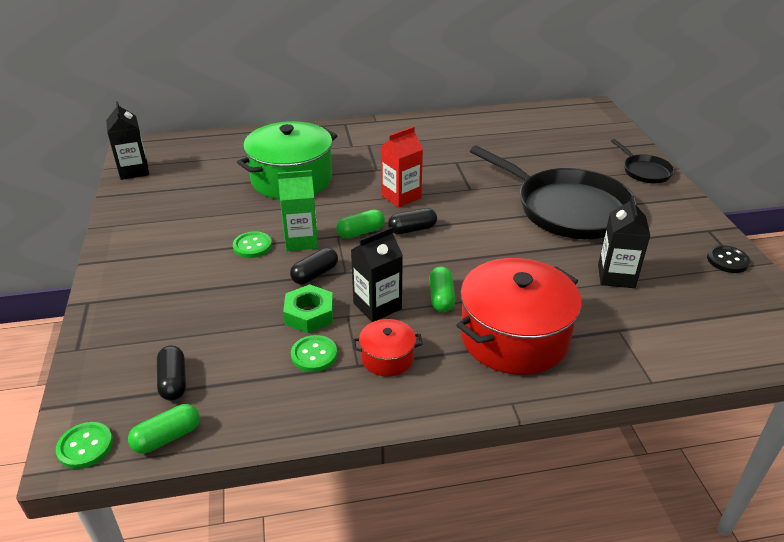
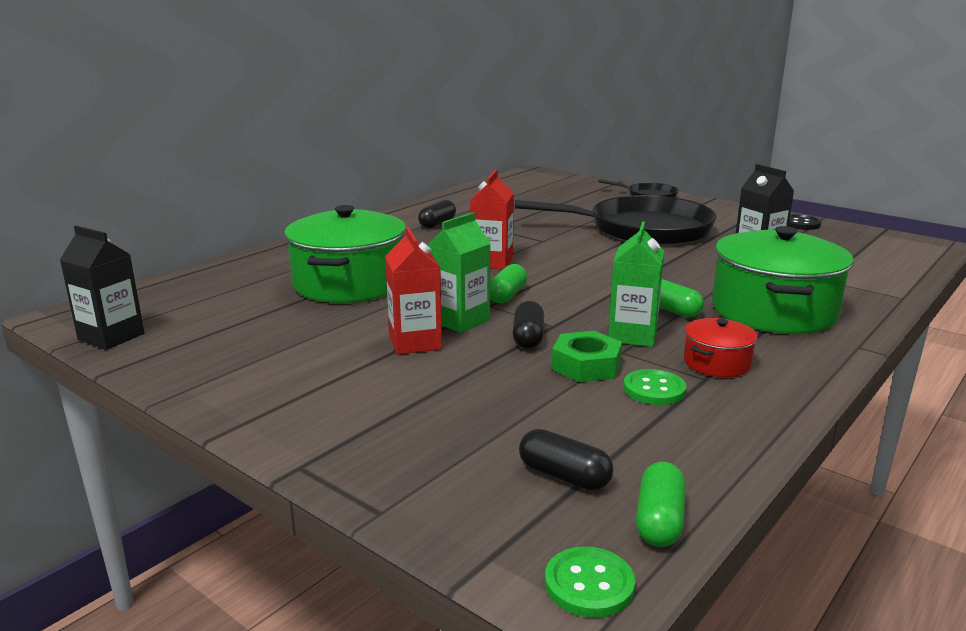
camera: 40 degrees left, 15 degrees down
(252, 246) = (415, 342): green button -> red carton
(377, 306) = (632, 335): black carton -> green carton
(412, 229) = (550, 279): black capsule -> black capsule (437, 224)
(514, 337) = (773, 310): red pot -> green pot

